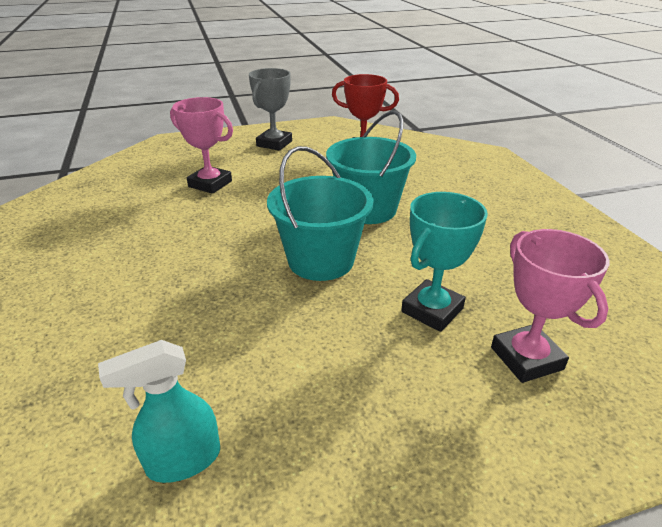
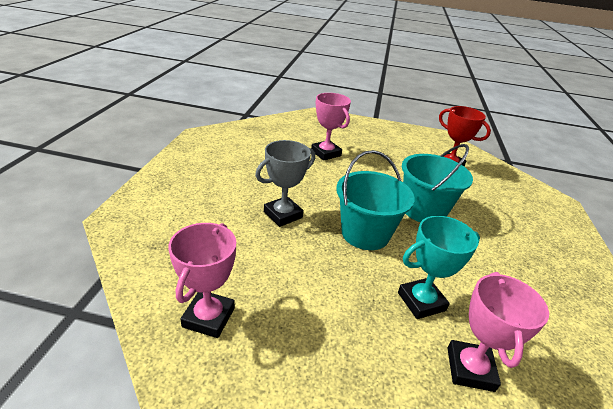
camera: 25 degrees right, 0 degrees up
(183, 460) = (209, 317): turquoise spray bottle -> pink trophy
(274, 143) = (387, 138): grey trophy -> grey trophy (283, 215)

